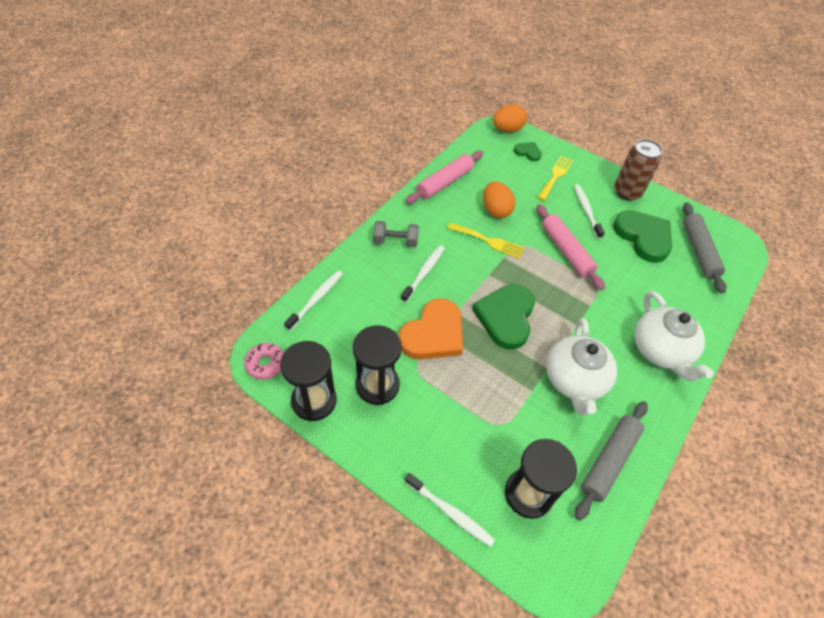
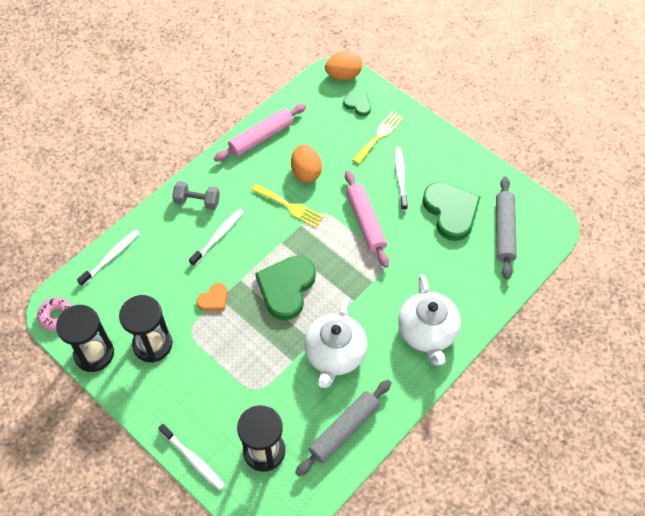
camera: 10 degrees right, 5 degrees up
(433, 334) = (214, 299): orange heart -> orange heart, size x0.49
(627, 192) = (451, 158): brown can -> none

